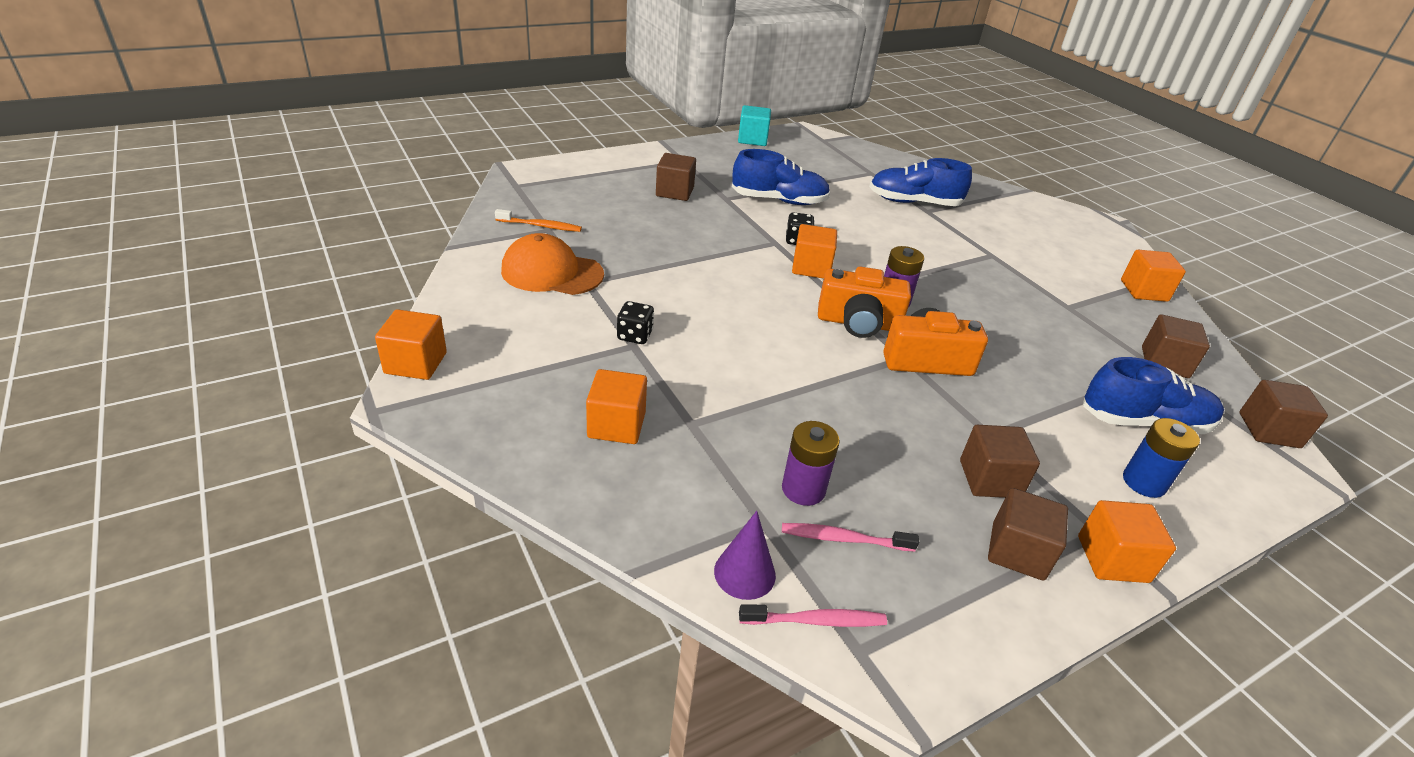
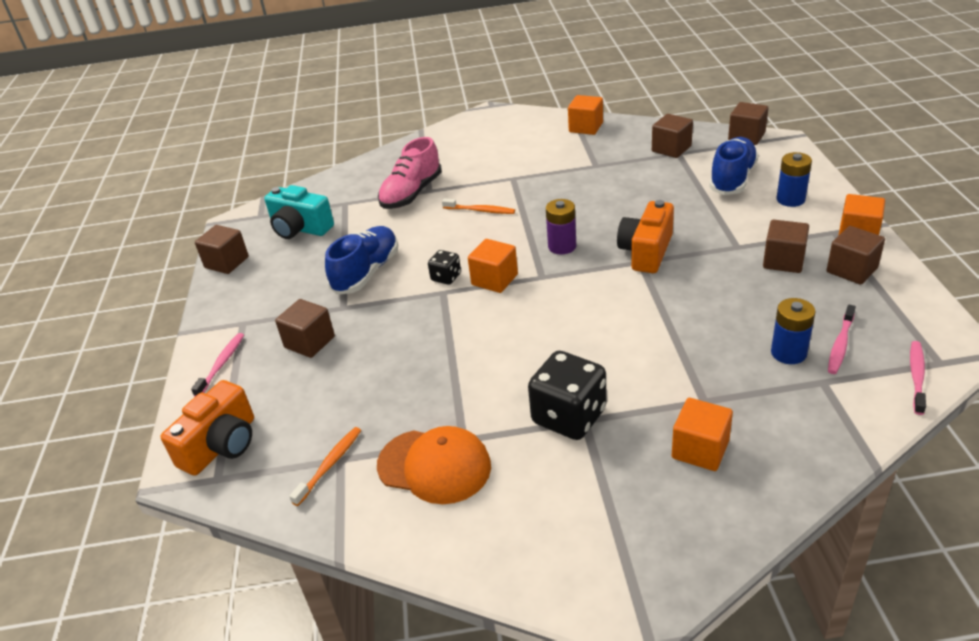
camera: 60 degrees left, 0 degrees up
(415, 363) = (573, 602): orange cube -> none
(552, 272) = (434, 466): orange cap -> orange cap turned 105 degrees counterclockwise
(633, 162) = (221, 364): none -> pink toothbrush
(635, 335) = (569, 416): black dice -> black dice, size x1.95
(744, 573) = (874, 403): purple cone -> none
(752, 139) = (227, 262): turquoise cube -> brown cube
(803, 489) = (788, 353): purple battery -> blue battery
(818, 160) = (300, 229): none -> turquoise camera
(858, 323) = (587, 273): orange camera -> orange camera (221, 445)
(914, 202) = (411, 194): blue shoe -> pink shoe
(917, 244) = (480, 210): none -> orange toothbrush

